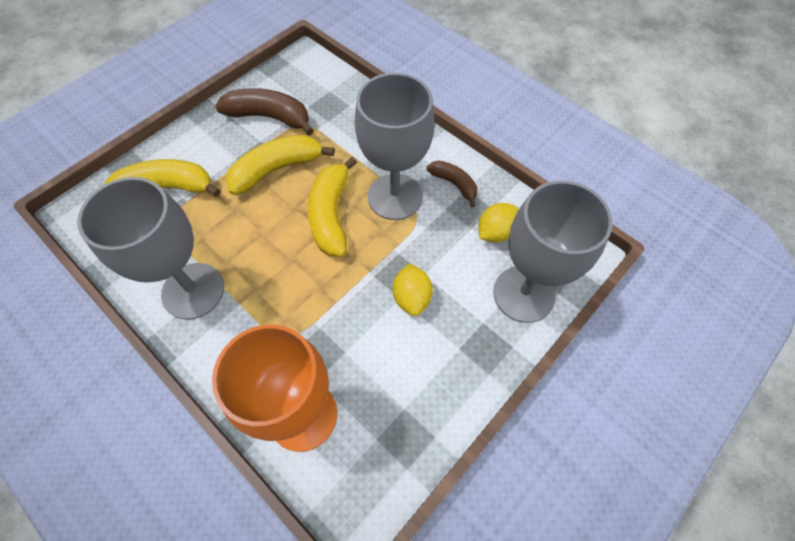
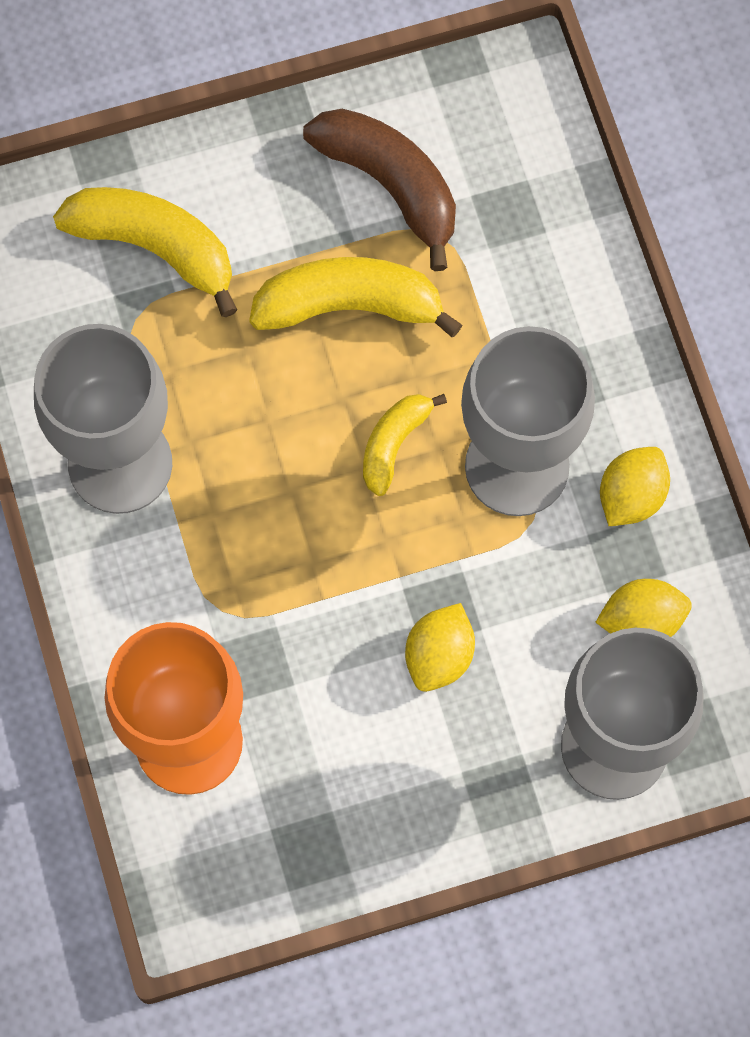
camera: 30 degrees right, 10 degrees up
(331, 215) = (394, 444): yellow banana -> yellow banana, size x0.59
(454, 184) = (631, 496): brown banana -> yellow lemon

